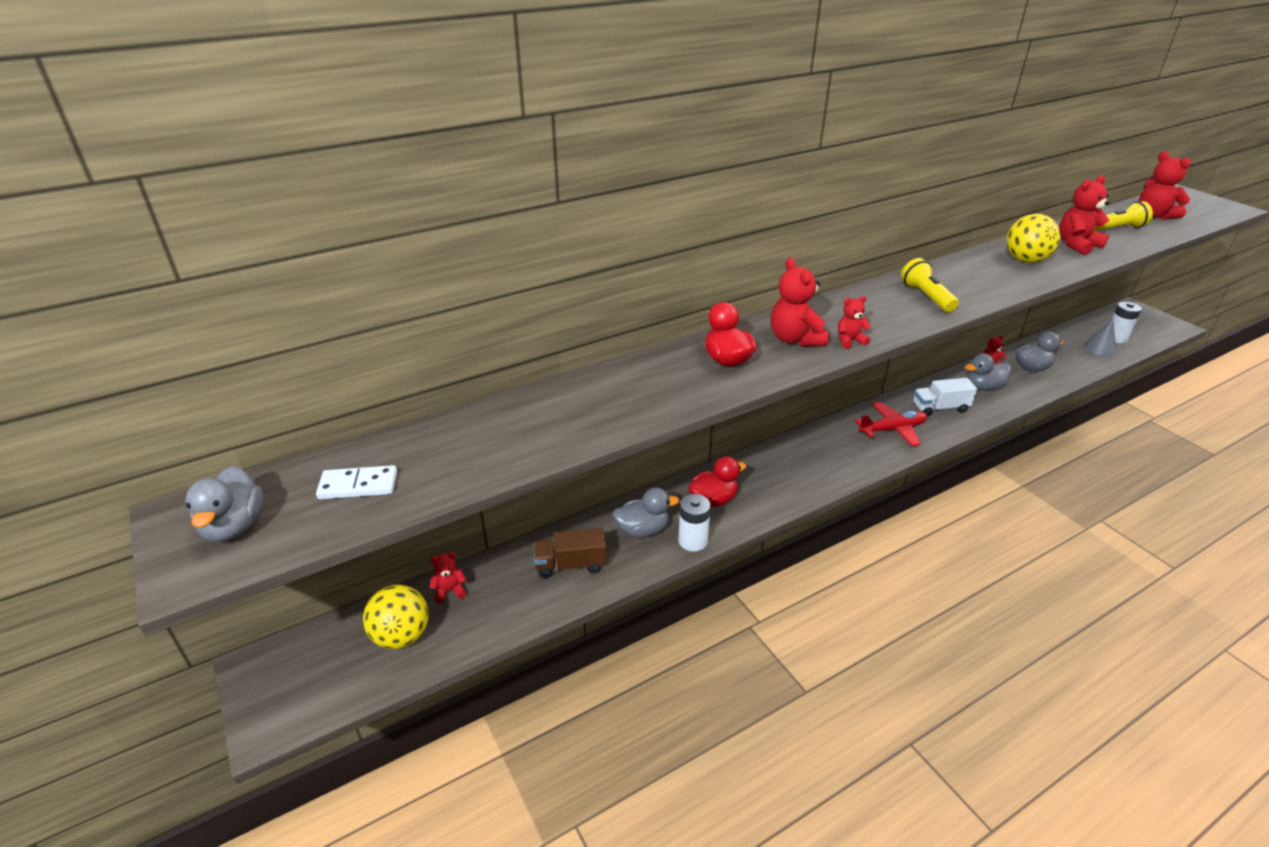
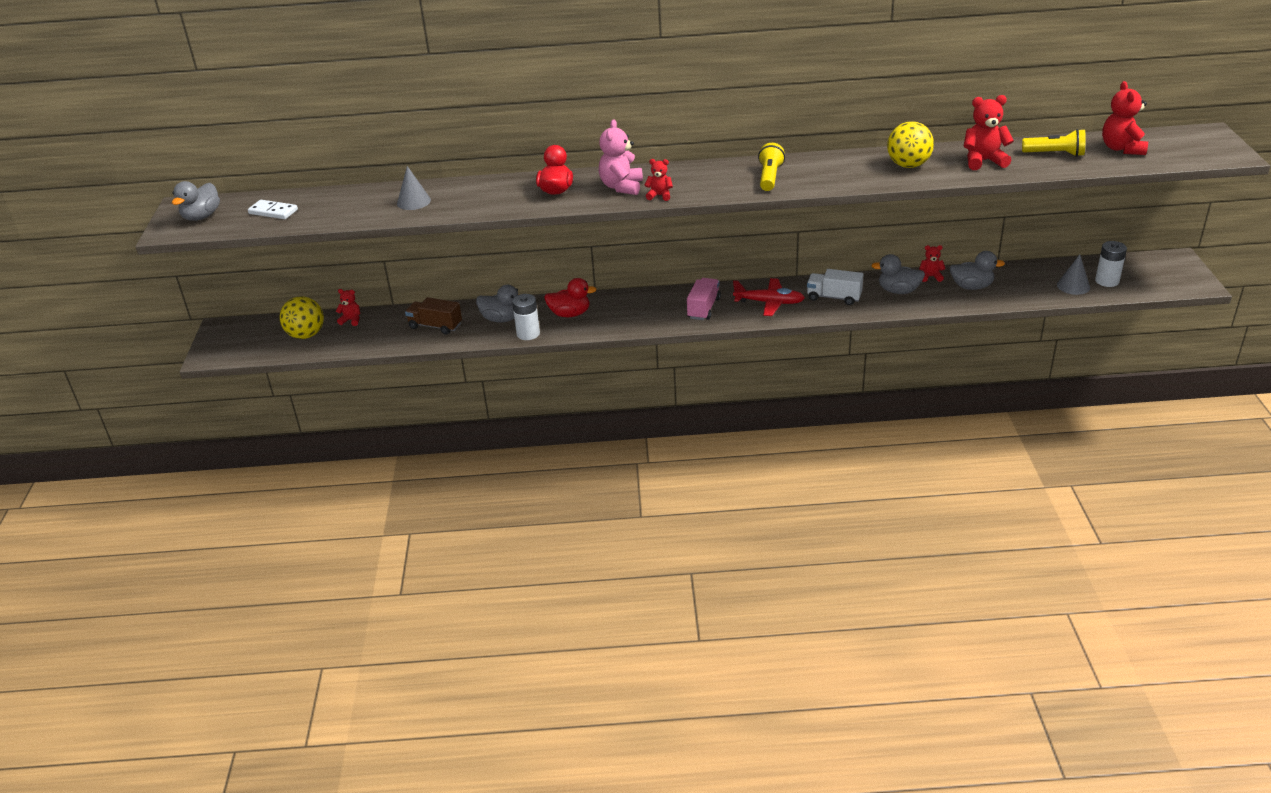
camera: 30 degrees right, 0 degrees up
(562, 417) = (413, 201): none -> grey cone
(795, 339) = (621, 187): red teddy bear -> pink teddy bear
(840, 453) = (703, 308): none -> pink truck

